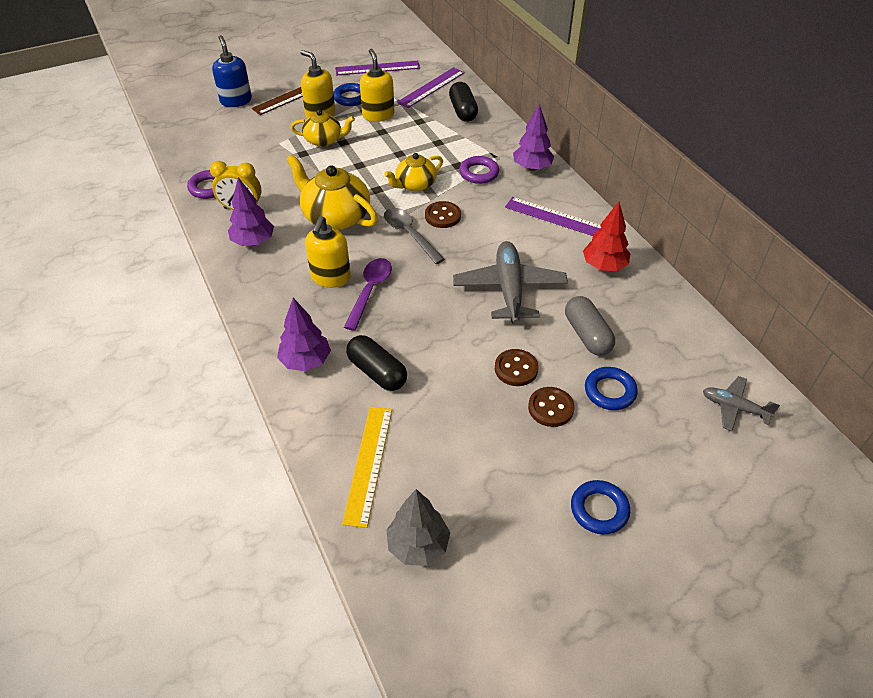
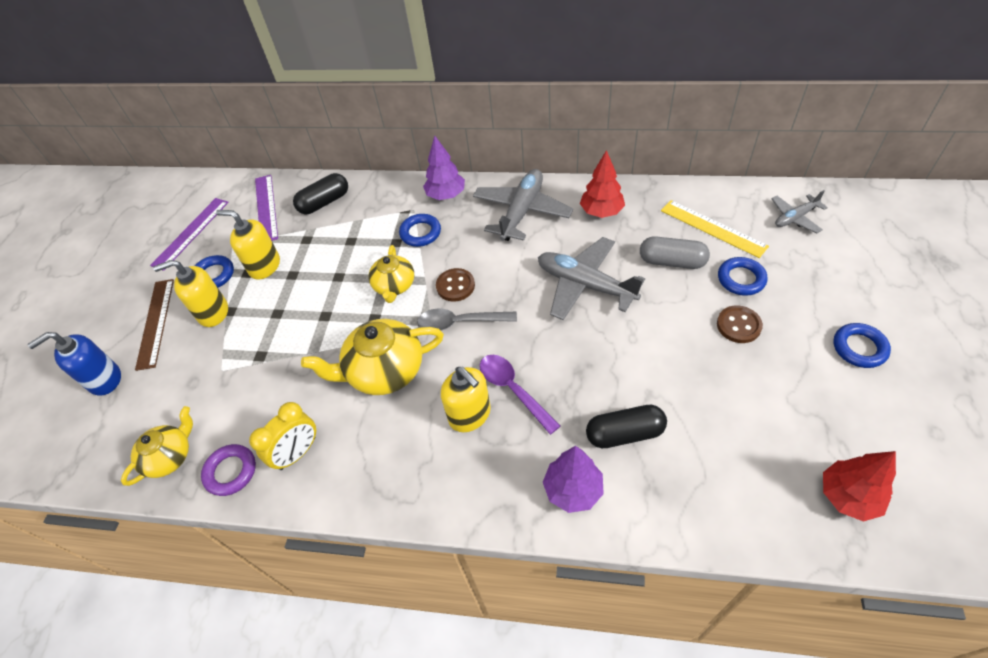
camera: 50 degrees left, 5 degrees up
(236, 101) = (104, 379): blue soap dispenser -> blue soap dispenser turned 45 degrees counterclockwise
(253, 242) = (360, 463): purple tree -> none
(324, 140) = (257, 328): yellow teapot -> yellow teapot (170, 456)
(369, 464) = (736, 493): yellow ruler -> yellow ruler (713, 228)
(418, 545) = (848, 496): grey tree -> red tree
(463, 111) = (324, 202): black capsule -> black capsule turned 60 degrees counterclockwise
(479, 173) = (420, 233): purple ring -> blue ring
(516, 369) = (682, 327): brown button -> none
(556, 217) = (522, 211): purple ruler -> grey plane

